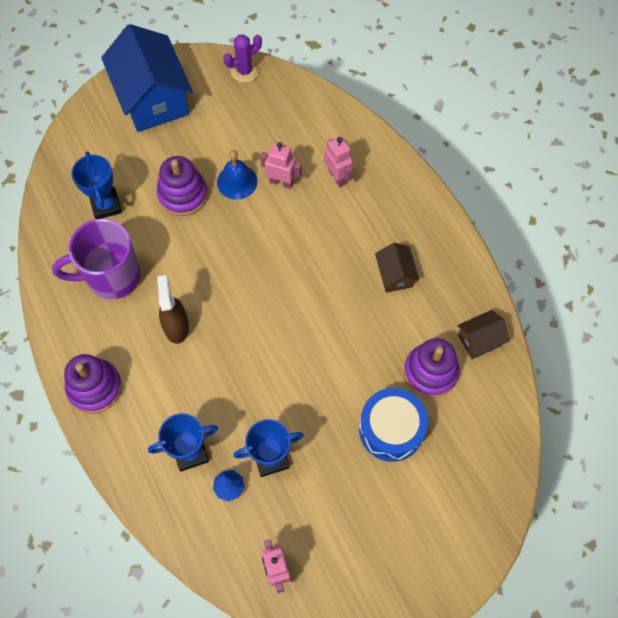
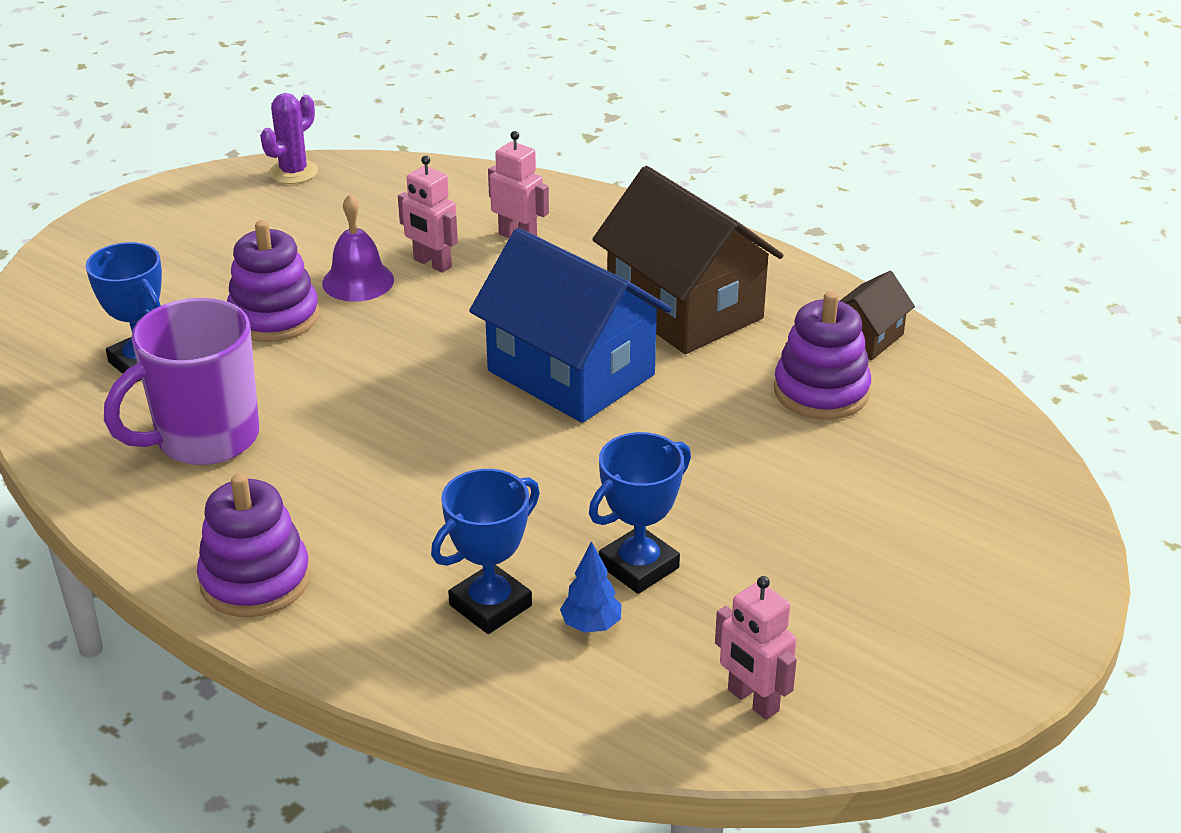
camera: 25 degrees left, 30 degrees down
(153, 98) = (155, 232): blue house -> blue house (571, 373)
(176, 326) = (360, 462): brown spray bottle -> none
(237, 181) = (358, 281): blue bell -> purple bell
(281, 182) = (432, 263): pink robot -> pink robot turned 135 degrees counterclockwise
(391, 429) = (811, 470): blue drum -> none
(395, 275) = (684, 309): brown house -> brown house, size x2.12

